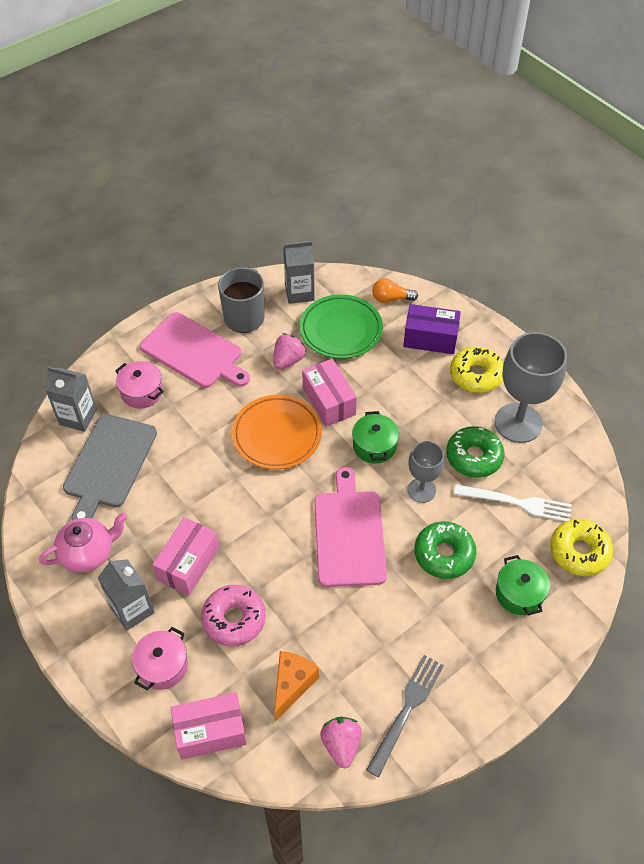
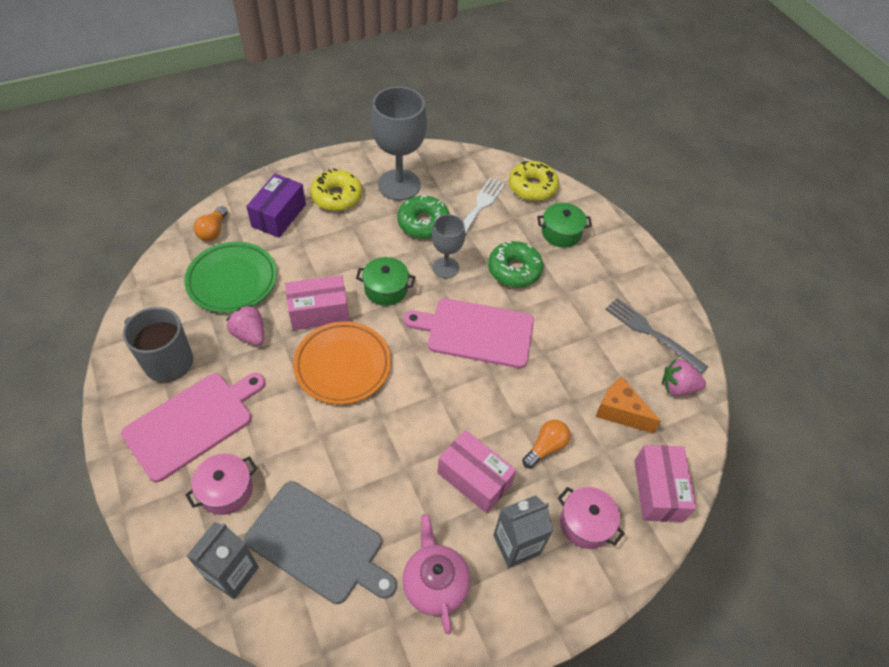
camera: 80 degrees left, 0 degrees up
(234, 619) = (545, 447): pink donut -> orange light bulb
(299, 292) = (161, 303): grey carton -> none

